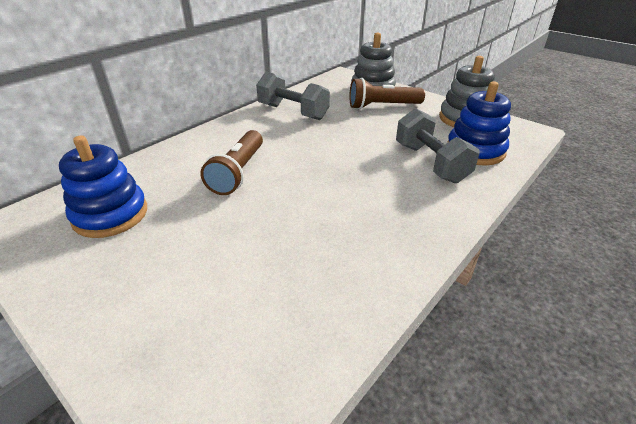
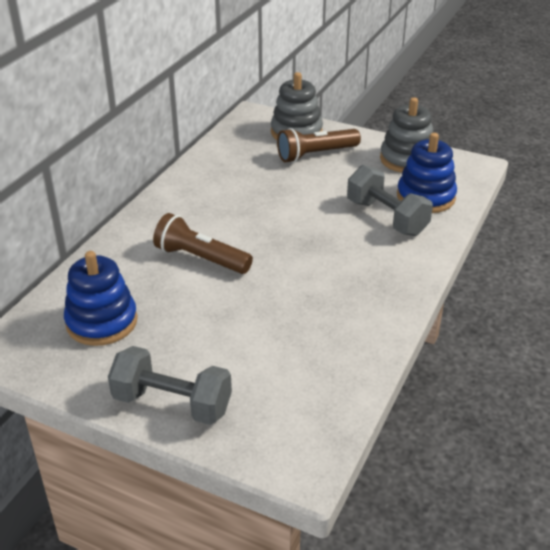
camera: 15 degrees left, 0 degrees up
(238, 172) = (200, 258): brown flashlight -> brown flashlight turned 120 degrees clockwise
(293, 112) = (220, 176): grey dumbbell -> grey dumbbell (172, 403)

